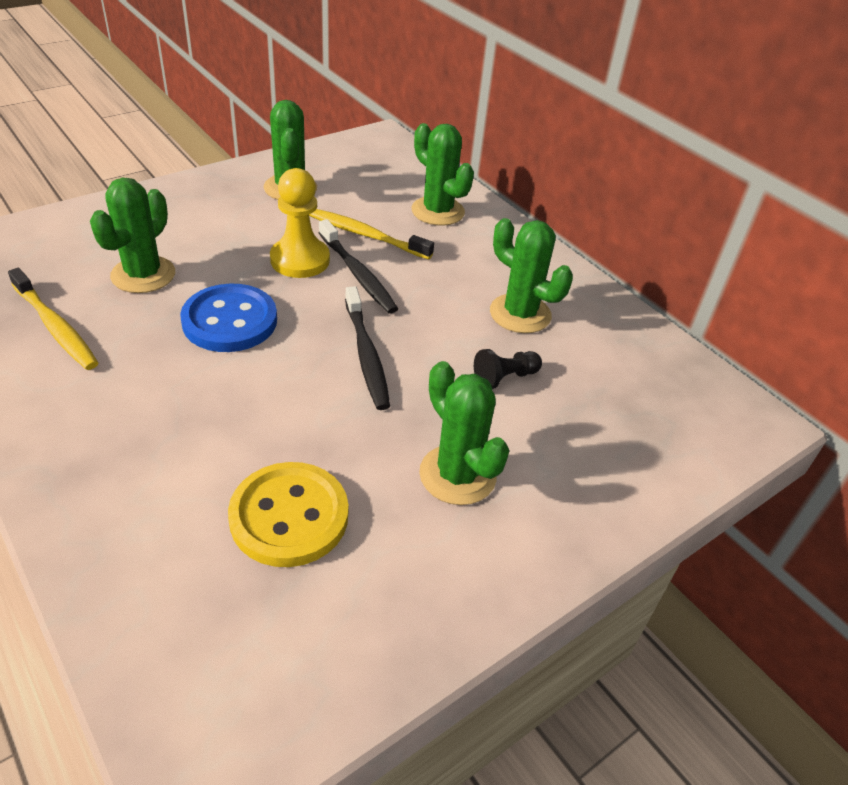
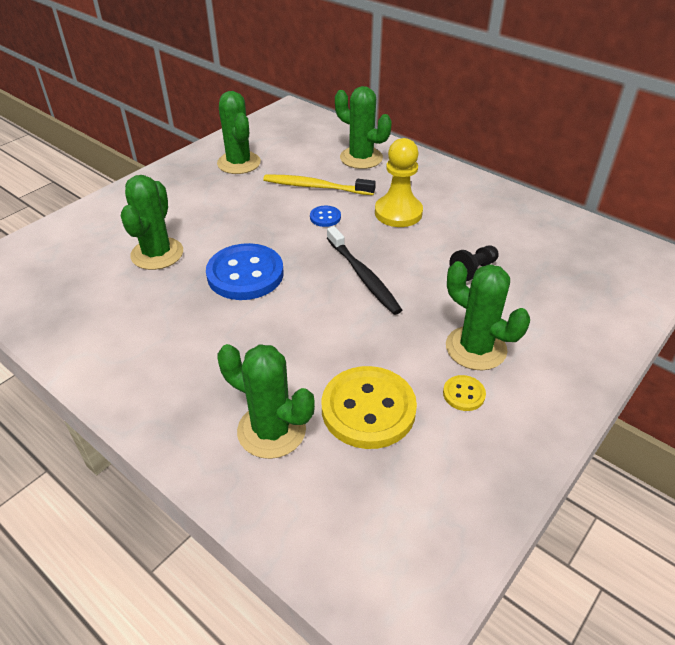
camera: 10 degrees left, 0 degrees up
(55, 327) = (107, 310): yellow toothbrush -> none
(300, 260) = (275, 216): yellow pawn -> yellow pawn (398, 213)
(357, 274) = (325, 217): black toothbrush -> blue button
(413, 527) = (463, 394): none -> yellow button
(520, 314) = (460, 221): green cactus -> green cactus (271, 430)

